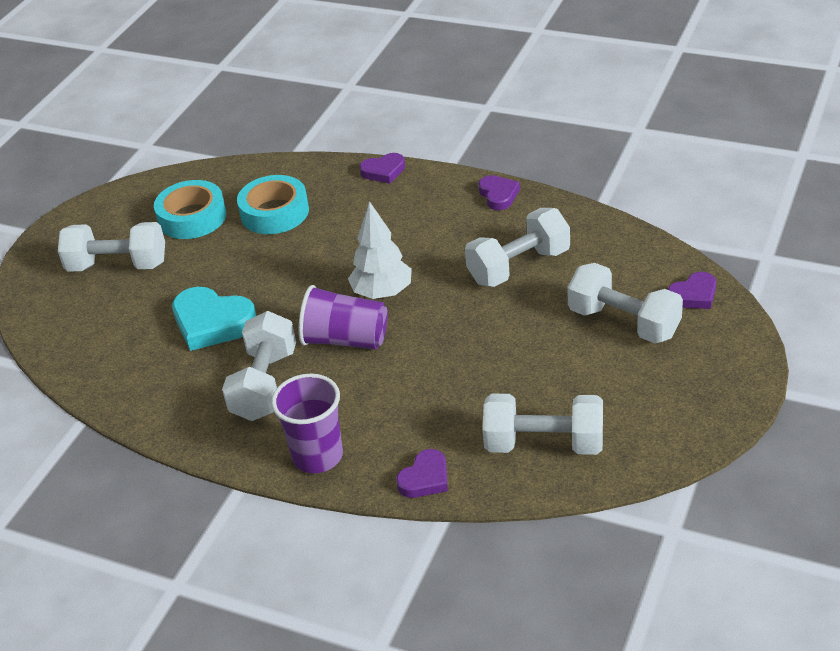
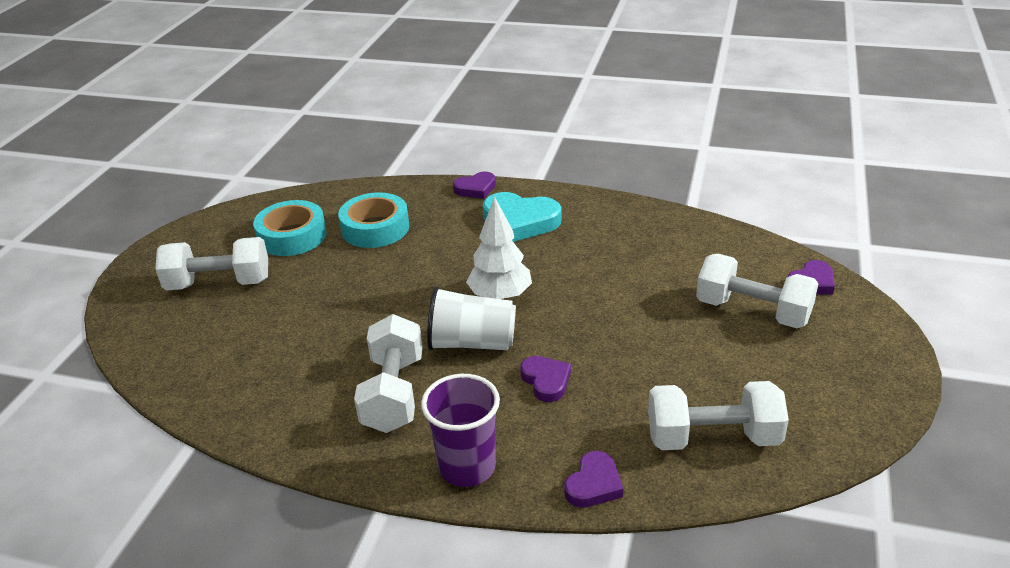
camera: 10 degrees left, 5 degrees down
(212, 323) = (327, 334): turquoise heart -> turquoise heart (520, 221)
(345, 340) = (472, 343): purple cup -> white cup
(498, 195) = (592, 204): purple heart -> purple heart (546, 381)
(519, 266) = (631, 265): white dumbbell -> none

